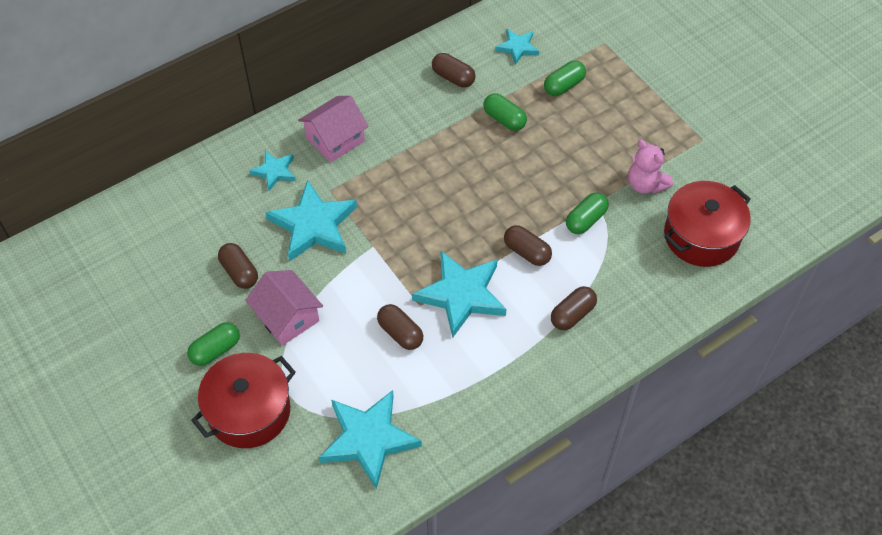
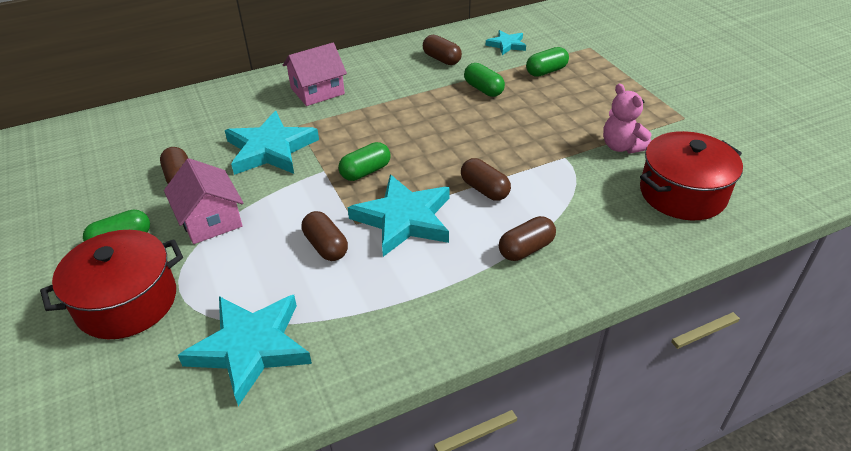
camera: 10 degrees right, 15 degrees down
(274, 171) = (251, 108): turquoise star -> none
(585, 220) = (553, 169): green capsule -> green capsule (365, 171)

